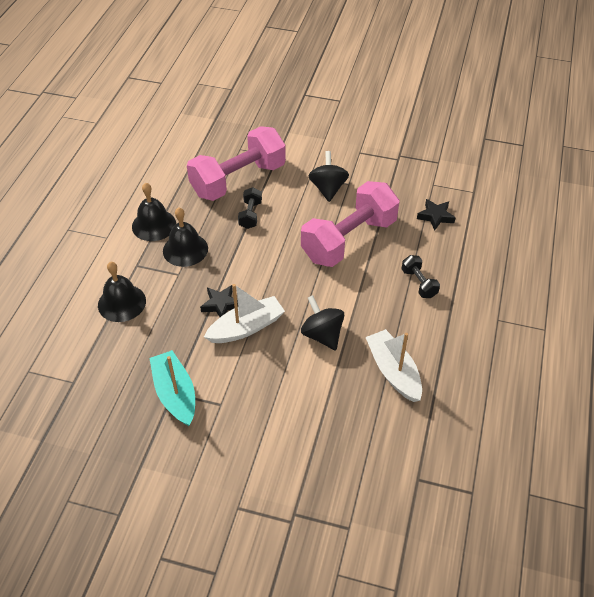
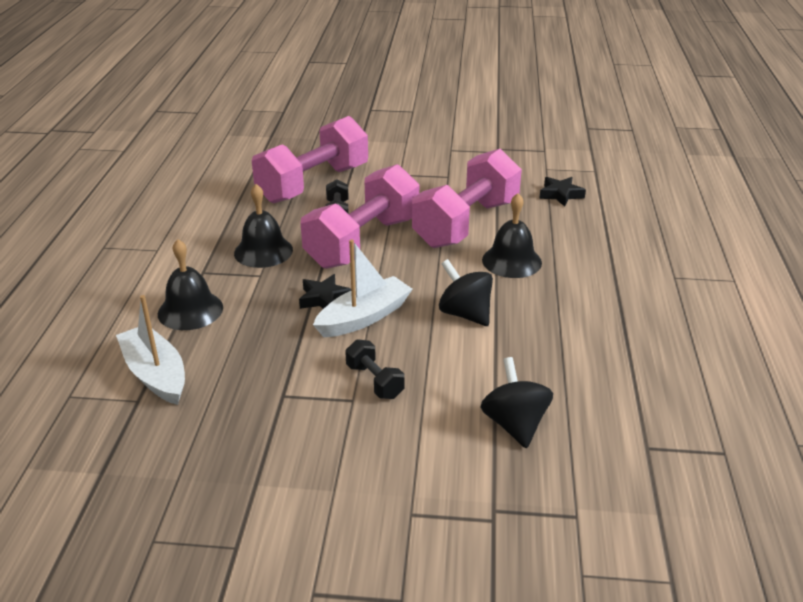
camera: 10 degrees left, 15 degrees down
(154, 225) = (217, 232): black bell -> black bell (511, 261)
(175, 394) = (286, 396): turquoise boat -> none
(263, 249) = (363, 242): none -> pink dumbbell
(328, 188) = (425, 182): black spinning top -> black spinning top (514, 424)
(393, 371) = (569, 339): white boat -> white boat (155, 374)
(419, 283) = (566, 254): black dumbbell -> black dumbbell (374, 381)

